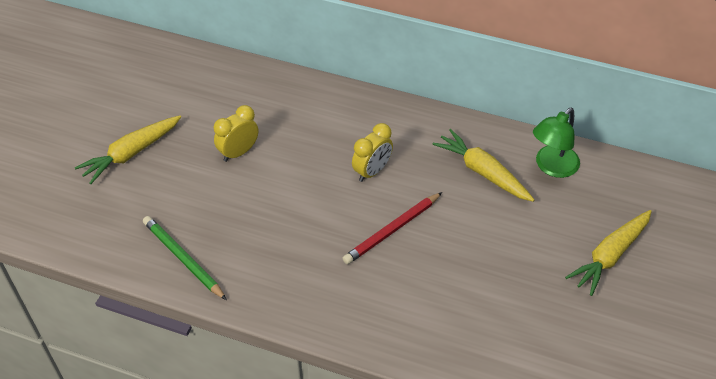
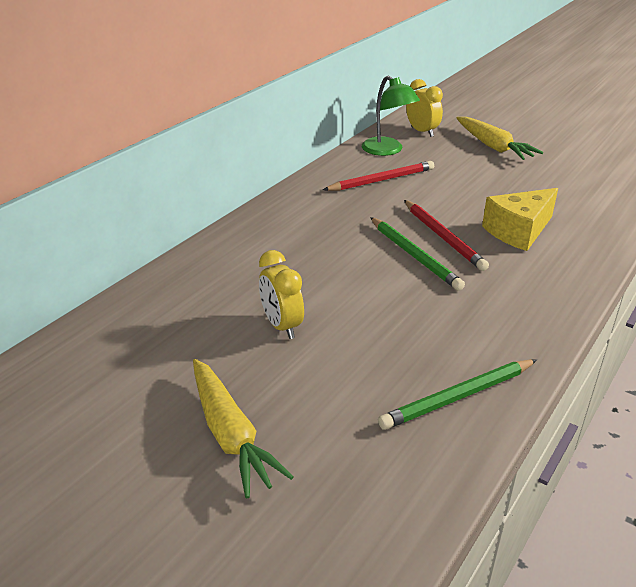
camera: 75 degrees left, 15 degrees down
(354, 214) = (414, 255): none -> green pencil
(372, 171) = (356, 236): yellow clock -> yellow clock (422, 132)
(423, 286) = (518, 231): none -> yellow cheese
(483, 172) = (381, 180): yellow carrot -> red pencil

